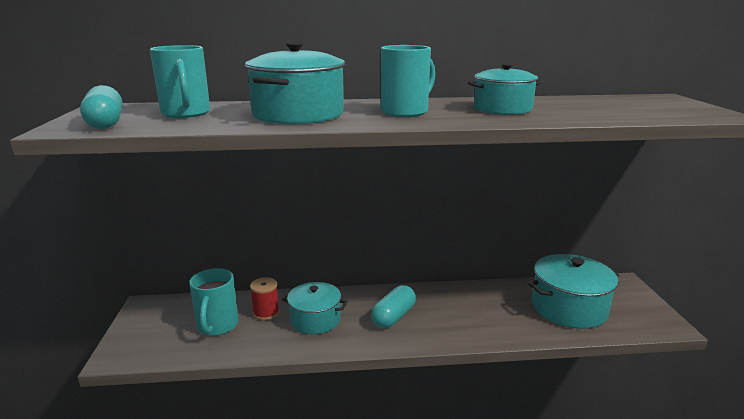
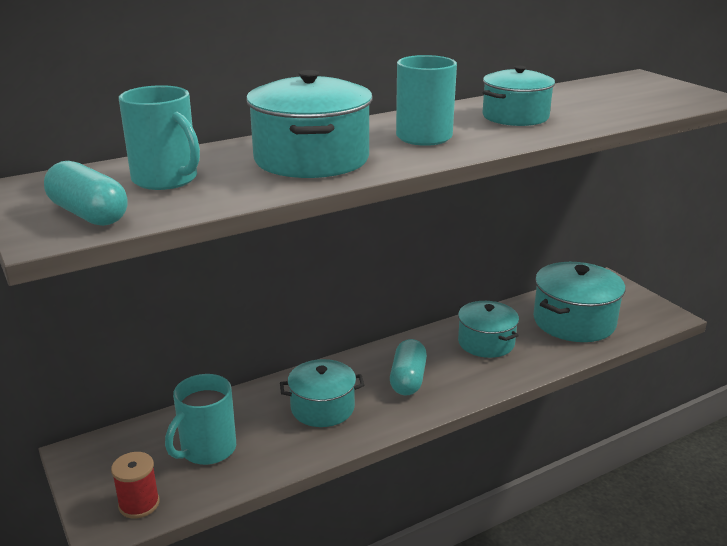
camera: 25 degrees left, 5 degrees up
(217, 326) = (207, 450): turquoise mug -> turquoise mug turned 60 degrees clockwise
(266, 313) = (255, 416): red spool -> red spool (139, 504)
(477, 306) = (486, 343): none -> turquoise pot

